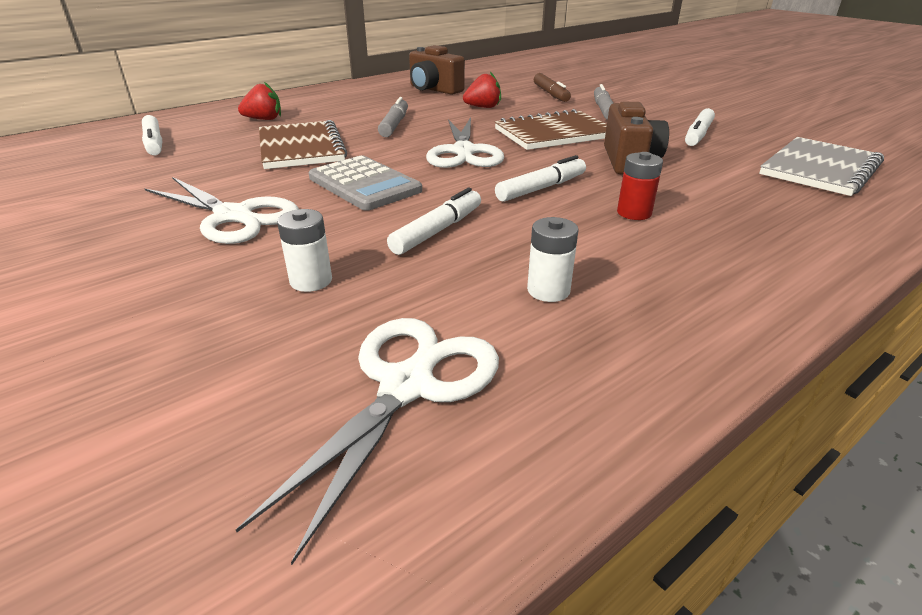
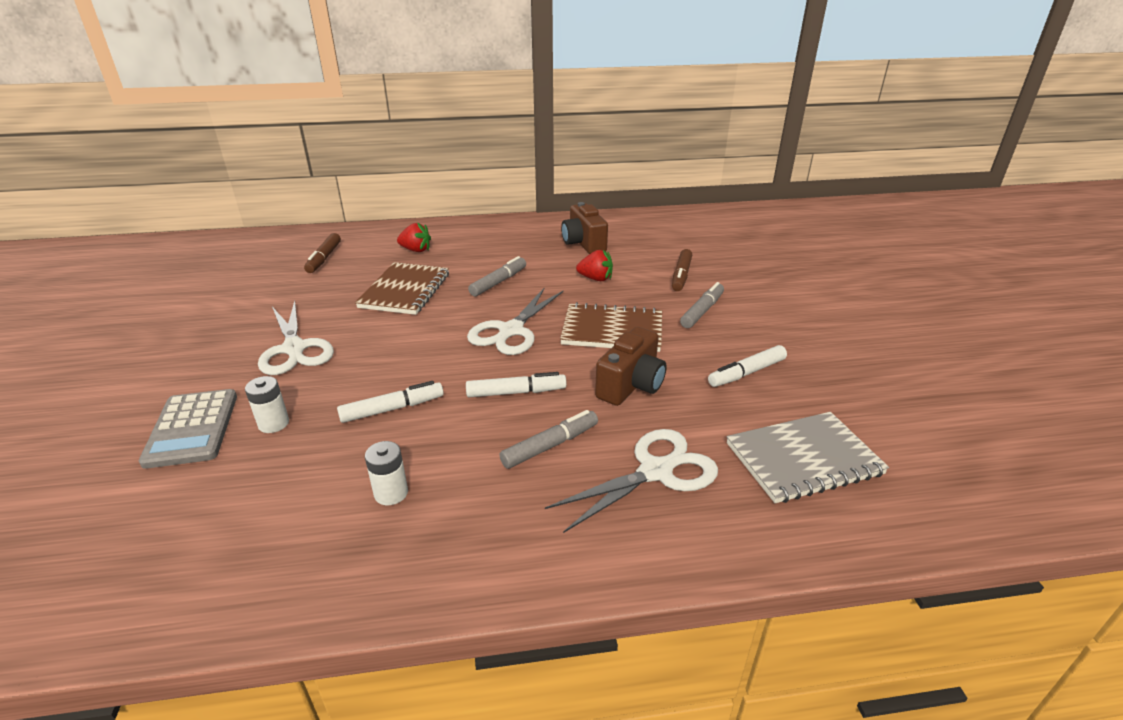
camera: 30 degrees right, 0 degrees up
(154, 143) = (324, 258): white marker -> brown marker
(364, 184) = (401, 344): grey calculator -> grey calculator (192, 428)
(407, 386) = (230, 527): white scissors -> white scissors (655, 471)
(634, 213) = (550, 445): red battery -> grey marker

